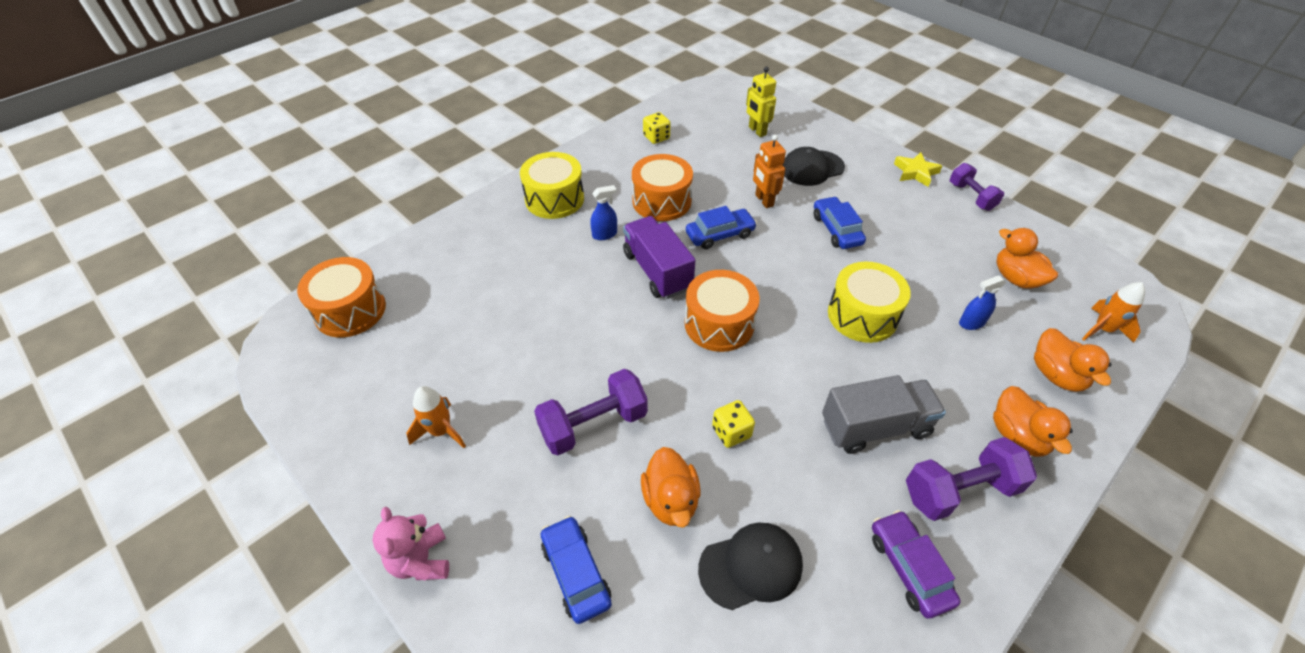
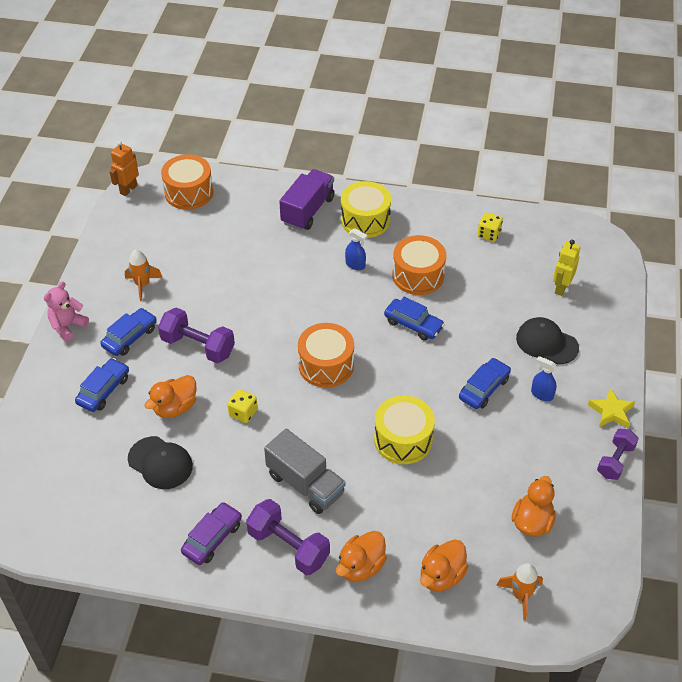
camera: 55 degrees right, 0 degrees up
(513, 491) = (130, 337): none -> blue car
(657, 271) = (345, 310): purple truck -> purple truck (308, 210)
(764, 200) = (476, 331): orange robot -> orange robot (128, 189)
(971, 323) = (453, 507): blue spray bottle -> blue spray bottle (542, 394)

